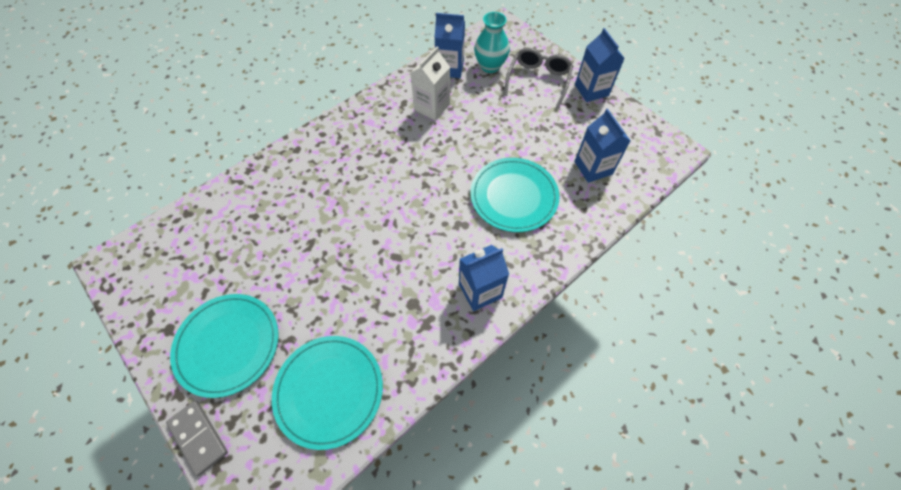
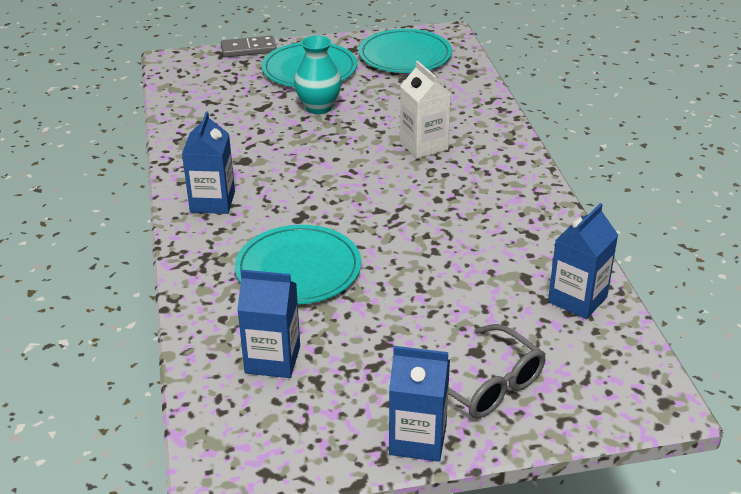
camera: 120 degrees right, 25 degrees down
(329, 391) = (217, 102): turquoise plate -> turquoise plate (405, 55)
(432, 107) = (505, 256): white carton -> white carton (423, 146)
(490, 66) = (556, 344): turquoise vase -> turquoise vase (318, 107)

